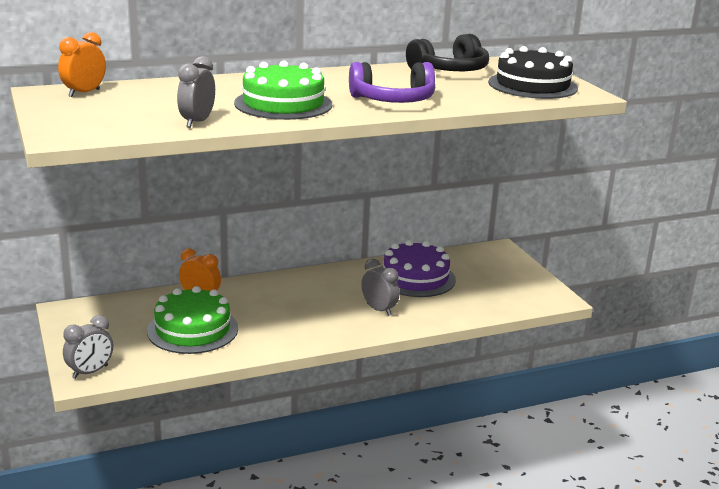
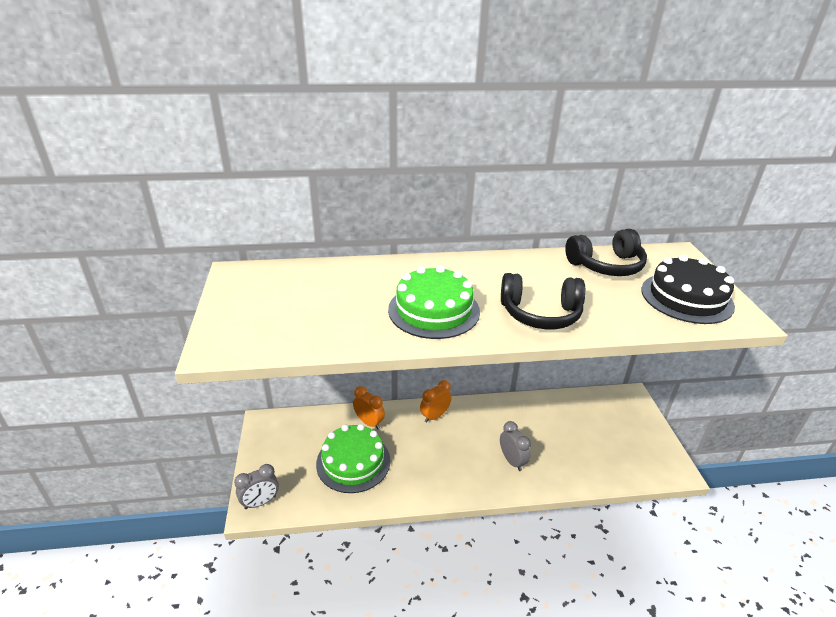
camera: 15 degrees right, 10 degrees up
(84, 93) = (266, 277): orange clock -> orange clock (435, 416)
(197, 122) = (345, 335): grey clock -> none
(393, 100) = (540, 314): purple headphones -> black headphones
(415, 278) = (551, 423): purple cake -> none

